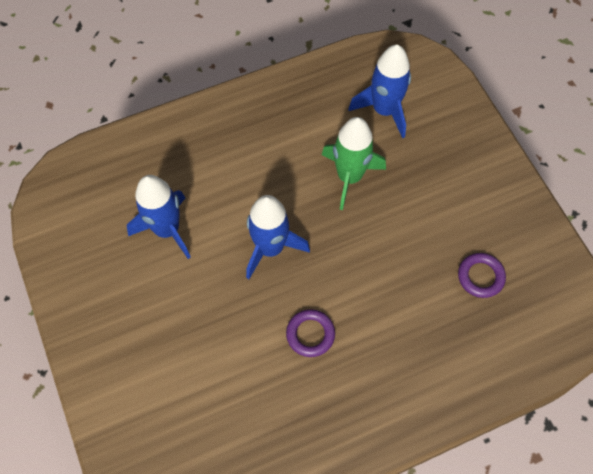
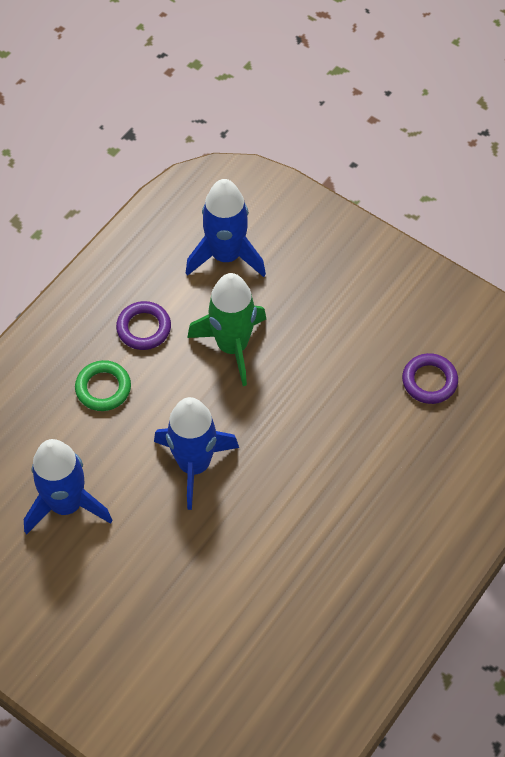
camera: 30 degrees left, 5 degrees down
(242, 161) = (103, 388): none -> green ring
(310, 334) = (292, 531): purple ring -> purple ring (144, 328)

